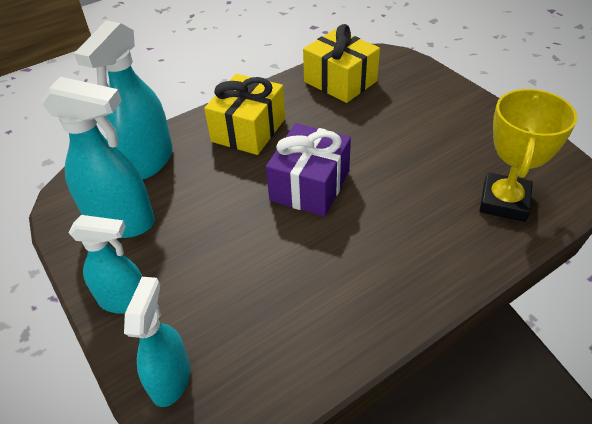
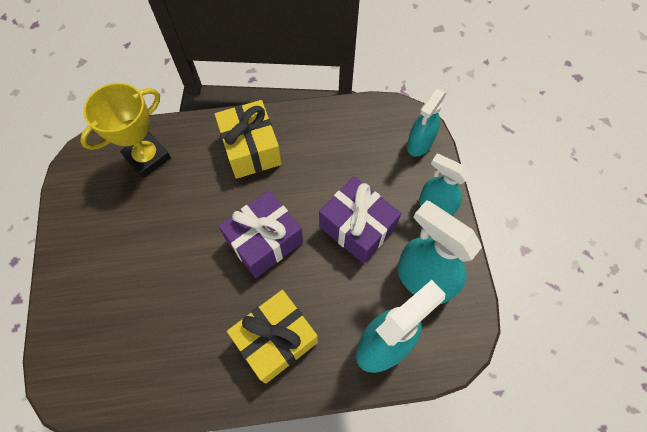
camera: 155 degrees left, 20 degrees up
(216, 237) = (357, 227): none -> purple gift
(340, 81) = (144, 369): yellow gift -> yellow gift (251, 149)

